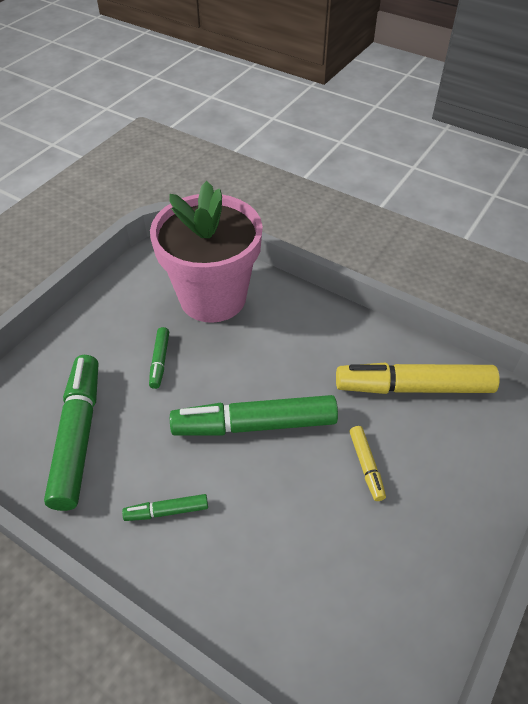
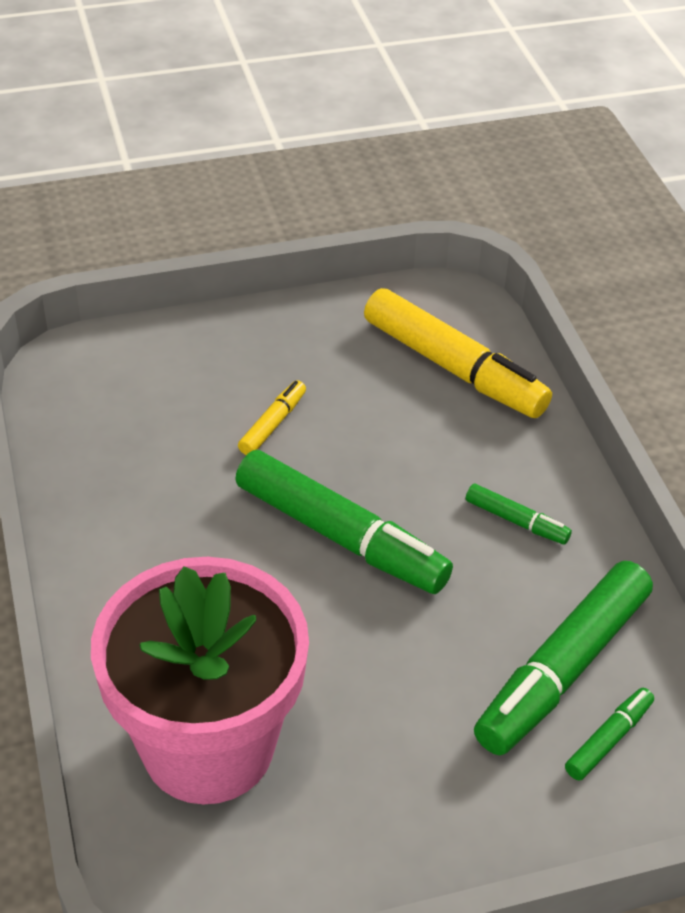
camera: 140 degrees left, 5 degrees down
(160, 361) = (379, 697): green marker -> green marker (608, 739)
(413, 387) = (123, 451): yellow marker -> yellow marker (453, 368)

